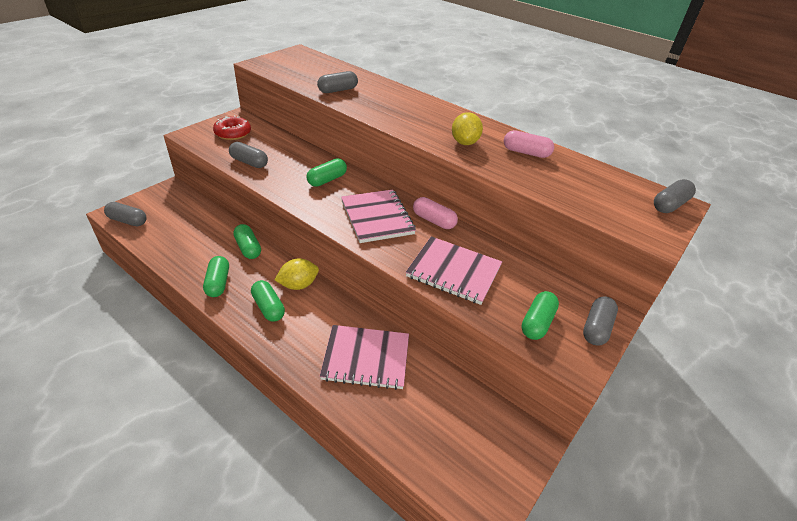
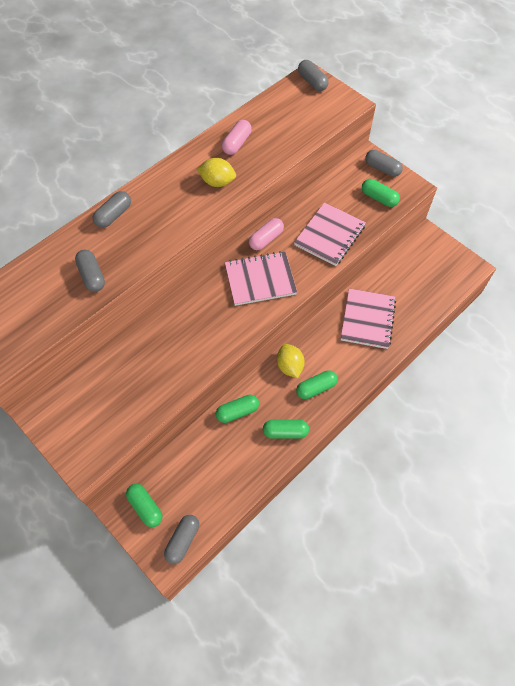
camera: 80 degrees left, 20 degrees up
(233, 133) = (86, 415): red donut -> none
(249, 162) = (156, 391): grey capsule -> grey capsule (114, 215)
(327, 180) = (196, 317): green capsule -> green capsule (145, 507)

